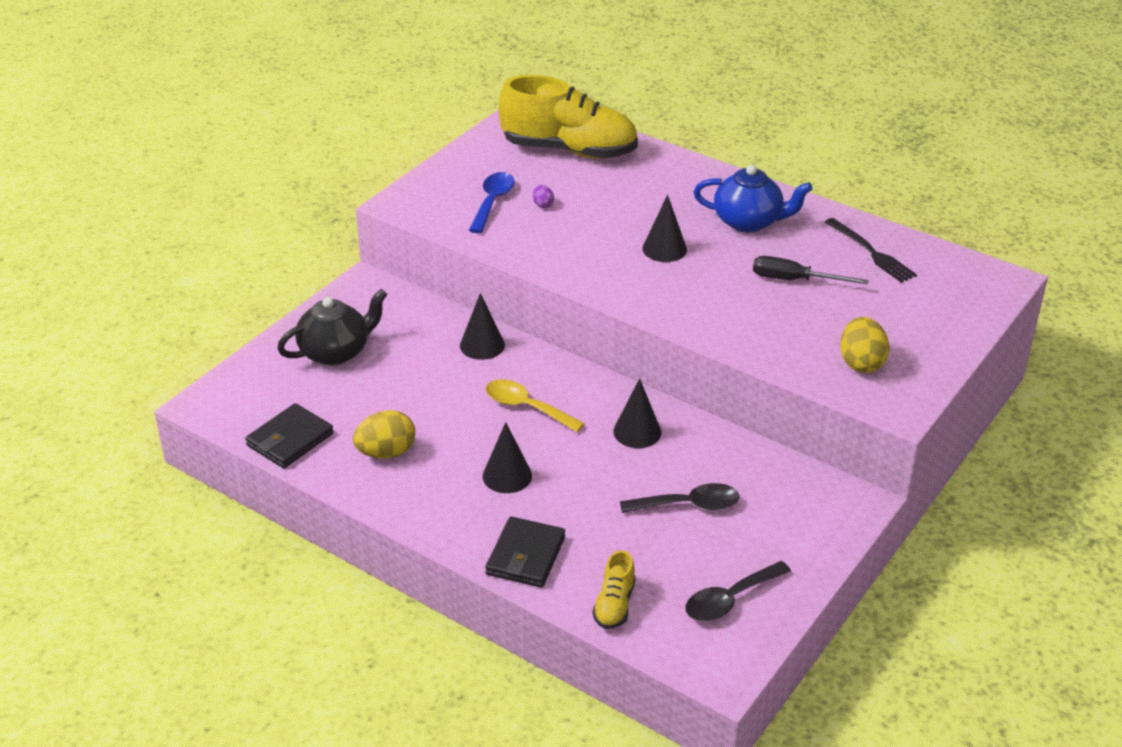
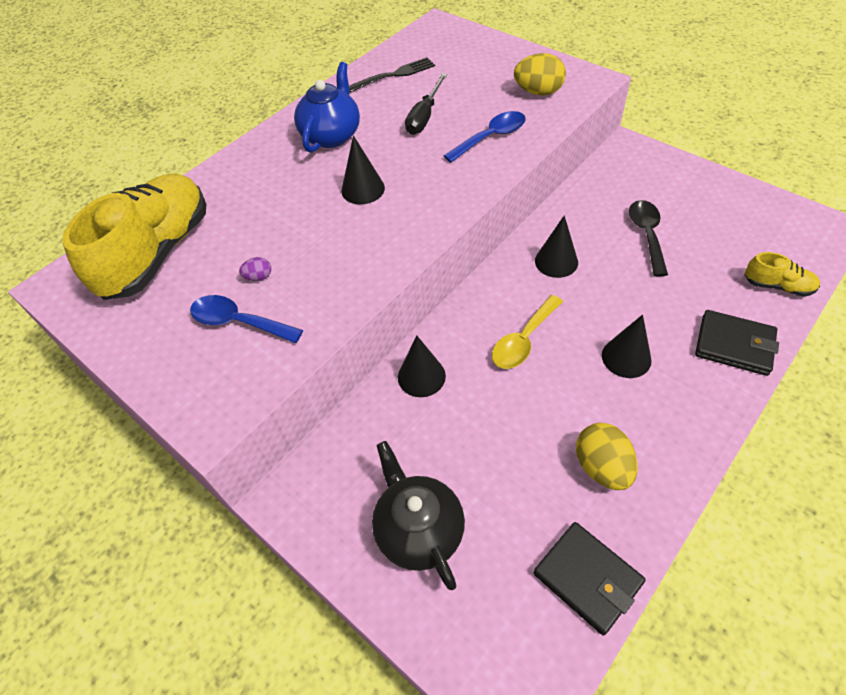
camera: 80 degrees left, 15 degrees up
(730, 599) = (750, 218): black spoon -> none
(762, 328) = (491, 137): none -> blue spoon

